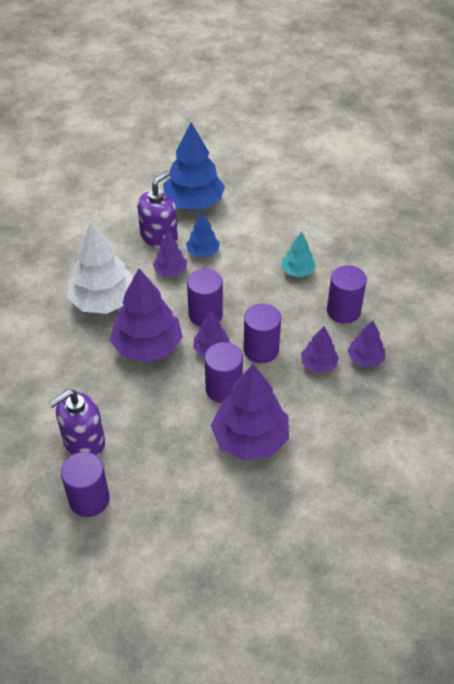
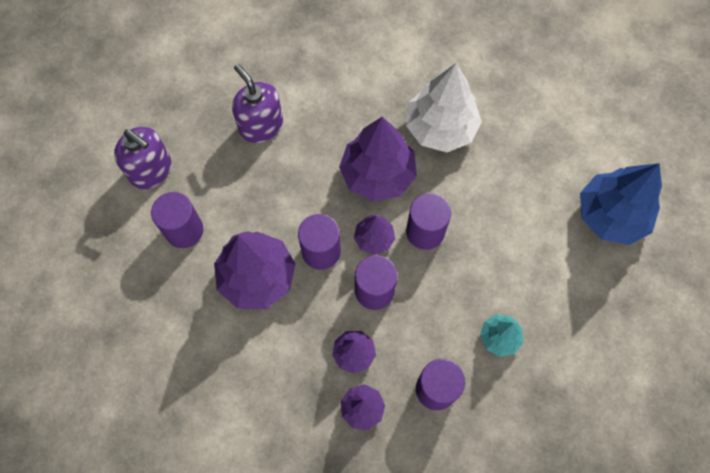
camera: 90 degrees right, 20 degrees up
(89, 499) = (199, 136): purple cylinder -> purple cylinder (184, 230)
(159, 237) = (545, 178): purple soap dispenser -> purple soap dispenser (151, 170)
(170, 271) = (489, 193): purple tree -> none
(203, 252) = (523, 227): blue tree -> none

